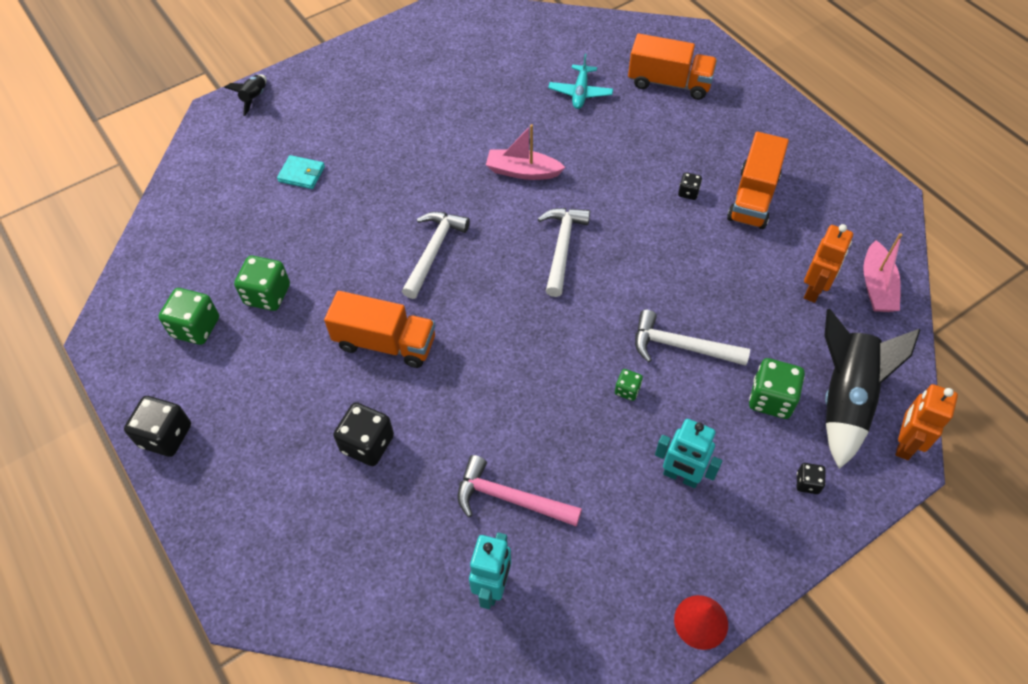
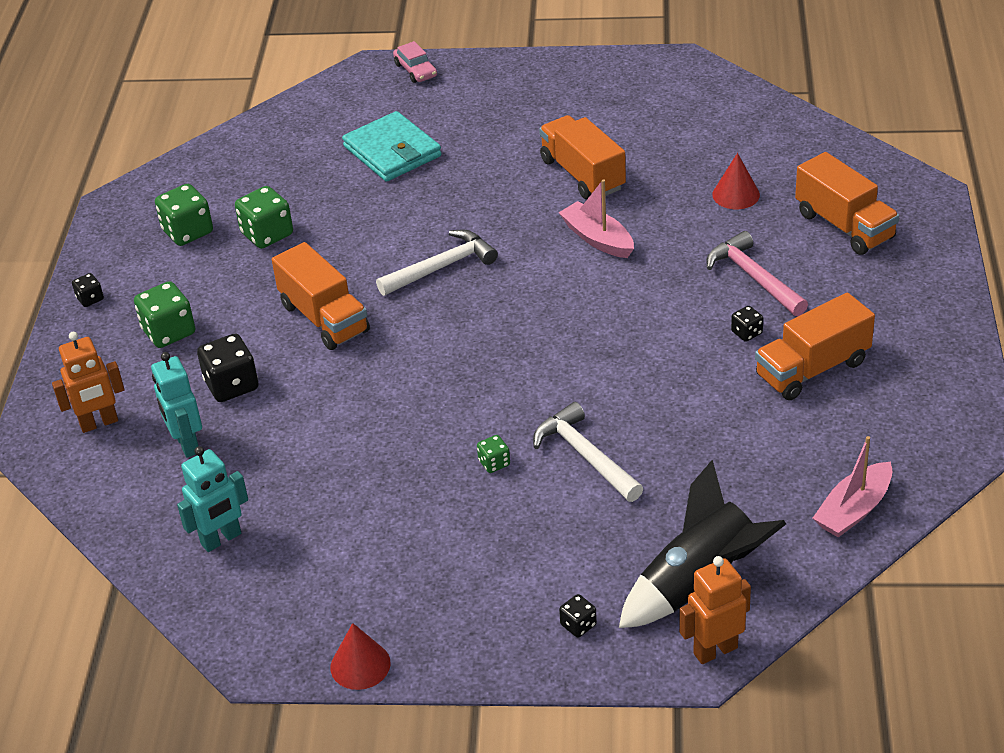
camera: 40 degrees right, 15 degrees down
(166, 436) = (90, 299): black dice -> black dice, size x0.52
(254, 98) = (415, 70): black rocket -> pink car
(301, 174) = (392, 151): turquoise wallet -> turquoise wallet, size x1.85
(463, 126) = (582, 174): none -> orange truck
(510, 498) = (302, 487): pink hammer -> pink hammer (754, 278)
(562, 248) = (563, 320): white hammer -> none
(580, 92) = (736, 194): turquoise plane -> red cone
(681, 476) = (466, 553): turquoise robot -> turquoise robot (187, 444)
(771, 399) = (623, 542): green dice -> green dice (169, 332)
(814, 290) = (779, 479): orange robot -> orange robot (99, 423)

